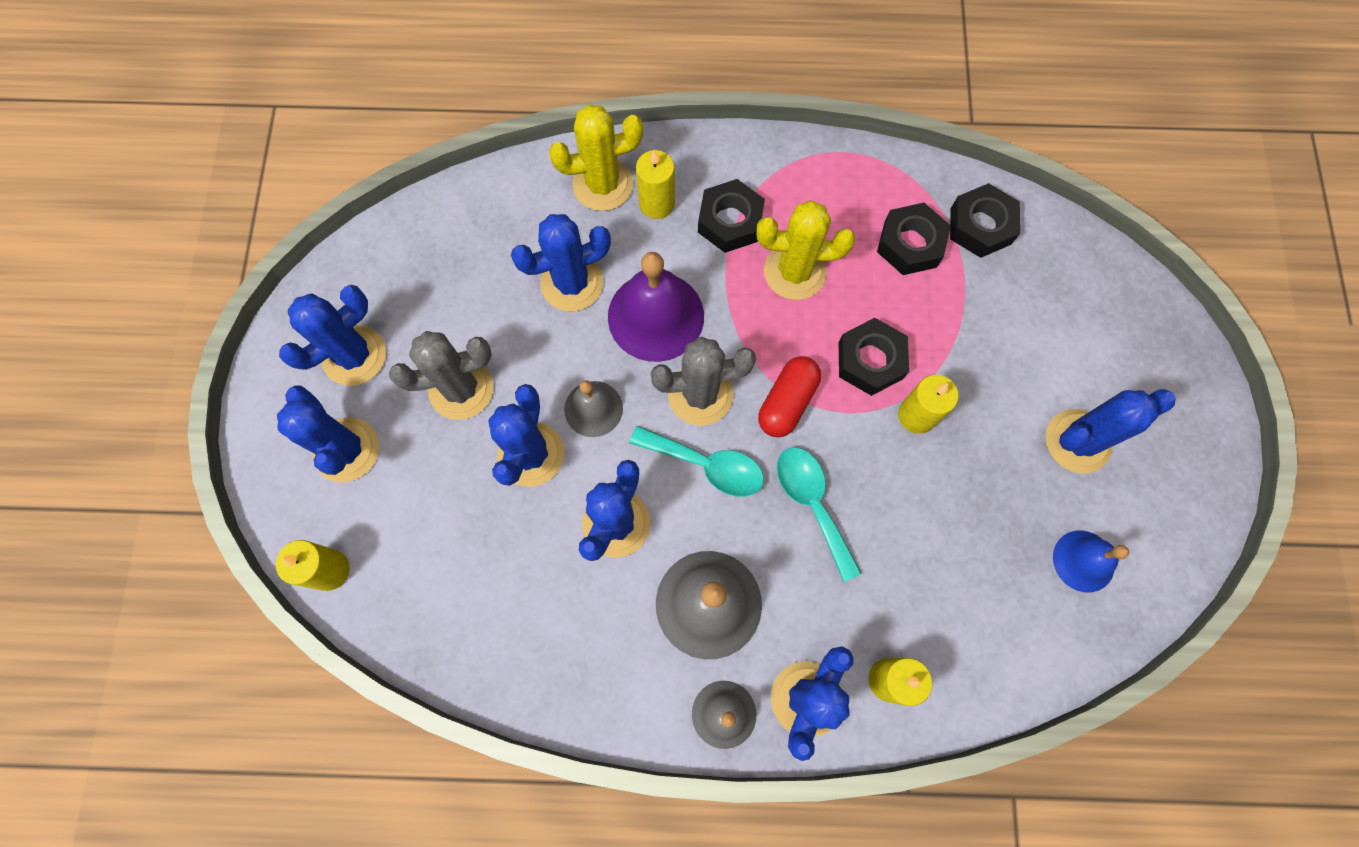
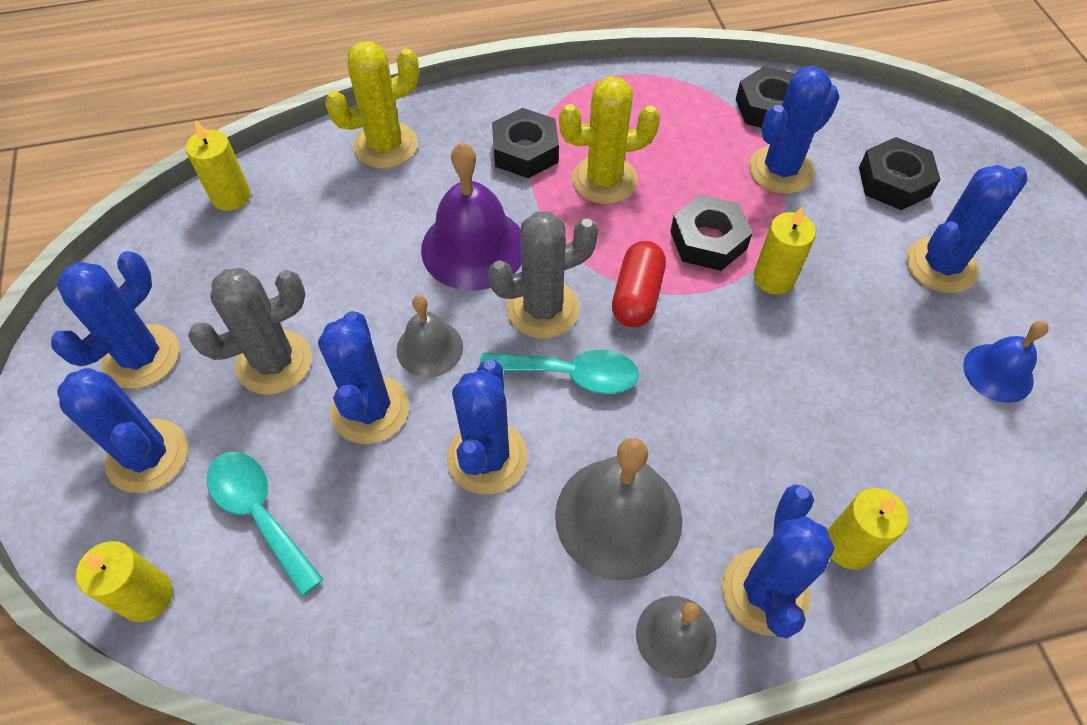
camera: 15 degrees left, 15 degrees down
(572, 283) = (375, 237): blue cactus -> blue cactus (781, 170)
(656, 203) = (446, 151): yellow candle -> yellow candle (231, 196)
(812, 504) = (698, 385): turquoise spoon -> turquoise spoon (260, 513)
(910, 244) = (709, 135): black nut -> black nut (894, 181)

